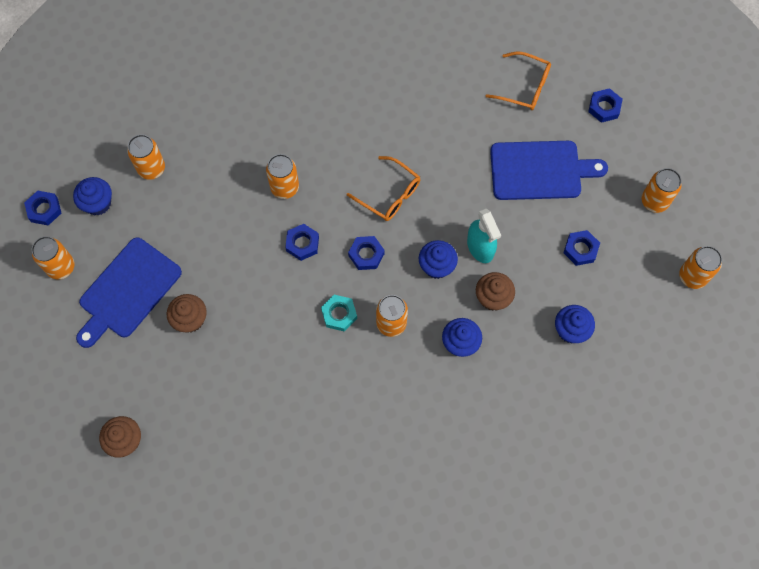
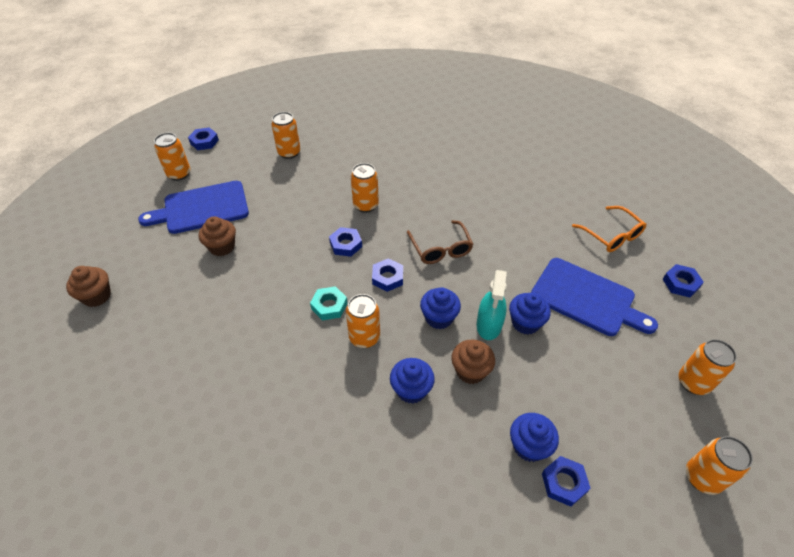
camera: 35 degrees right, 20 degrees down
(98, 203) = (238, 154): blue cupcake -> blue cupcake (525, 323)
(390, 195) = (441, 249): orange glasses -> brown glasses
(580, 249) = (586, 380): blue nut -> blue nut (564, 483)

